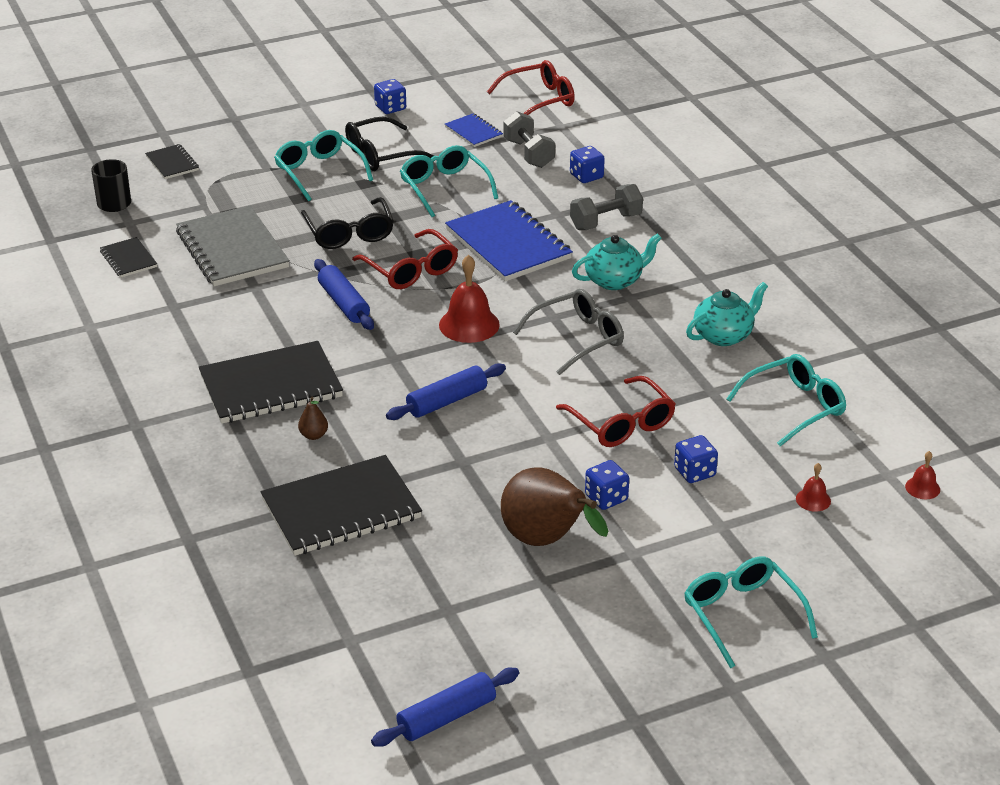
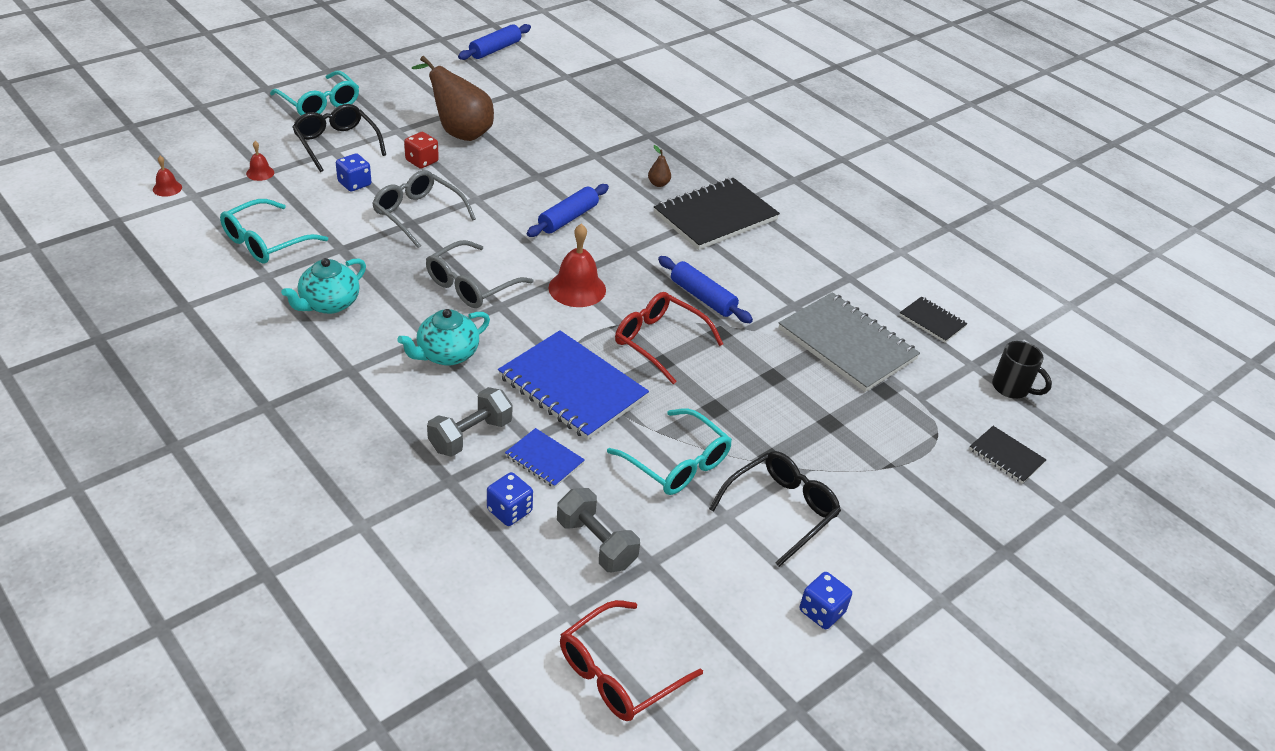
camera: 160 degrees right, 5 degrees up
(319, 172) = (834, 467): turquoise glasses -> none
(341, 509) = (610, 139): black notebook -> none
(349, 233) = (746, 380): black glasses -> black glasses (336, 144)
(473, 132) = (685, 577): blue notebook -> blue notebook (544, 459)
(606, 498) = (422, 161): blue dice -> red dice
(621, 423) = (418, 214): red glasses -> grey glasses

